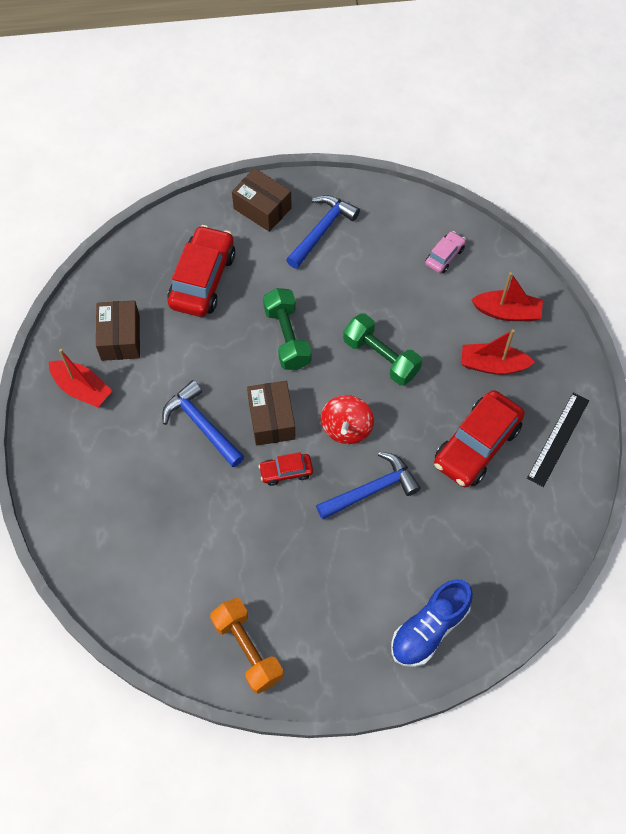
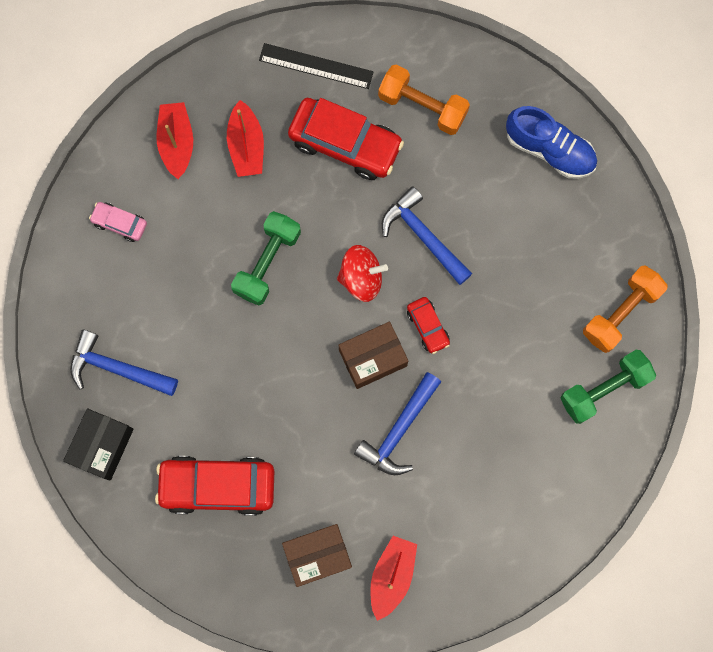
camera: 105 degrees left, 15 degrees up
(262, 208) = (102, 446): brown box -> black box
(287, 337) = (268, 369): green dumbbell -> green dumbbell (604, 389)
(499, 522) = (422, 106): none -> orange dumbbell

